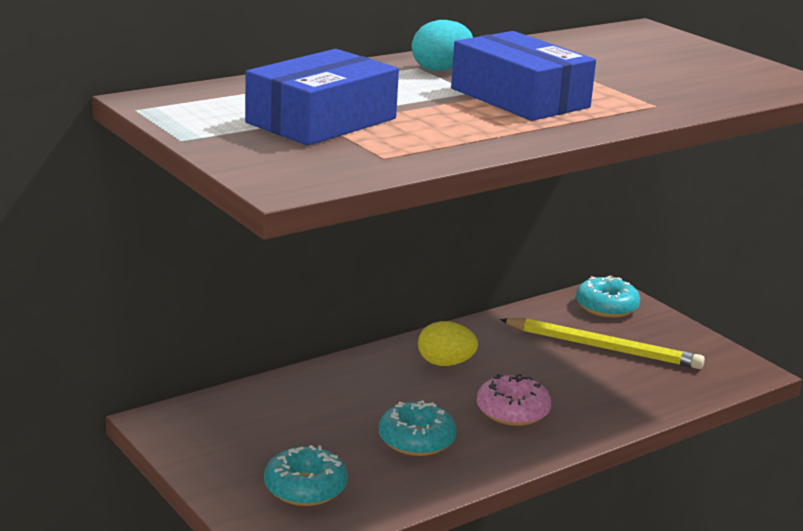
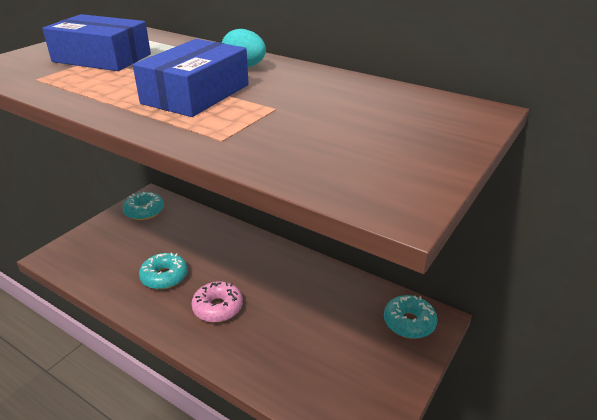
camera: 70 degrees right, 10 degrees up
(305, 488) = (101, 252): turquoise donut -> turquoise donut (144, 211)
(445, 363) = (263, 266): yellow egg -> none
(603, 348) = (339, 334): yellow pencil -> none

